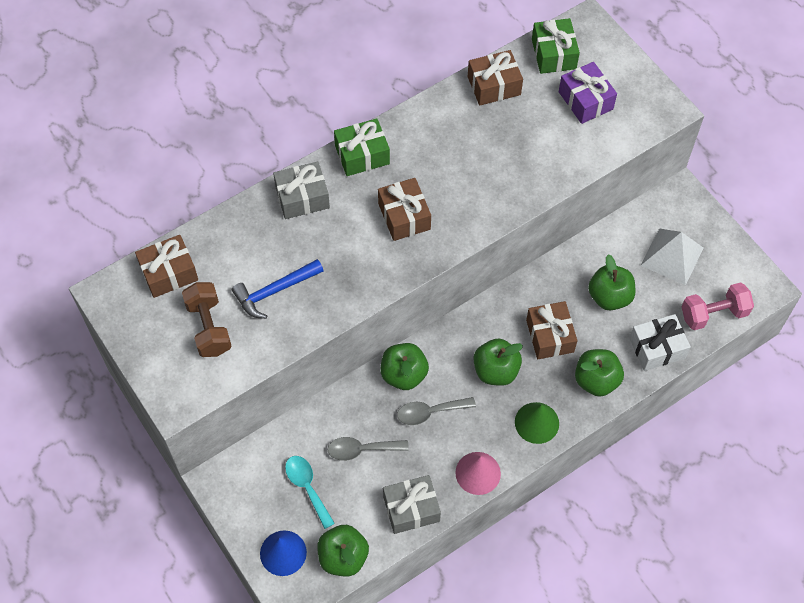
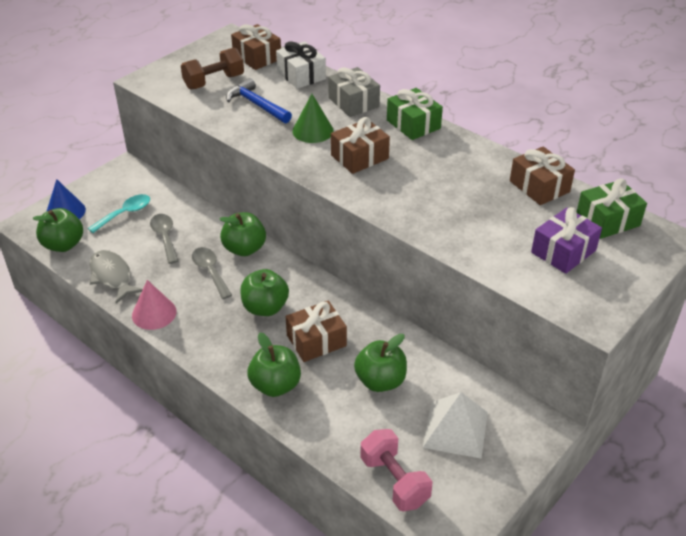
camera: 75 degrees right, 20 degrees down
(411, 509) = (112, 276): grey gift -> grey fish
(536, 422) = (216, 346): green cone -> green cone (312, 131)
(657, 348) = (330, 432): white gift -> white gift (301, 75)

